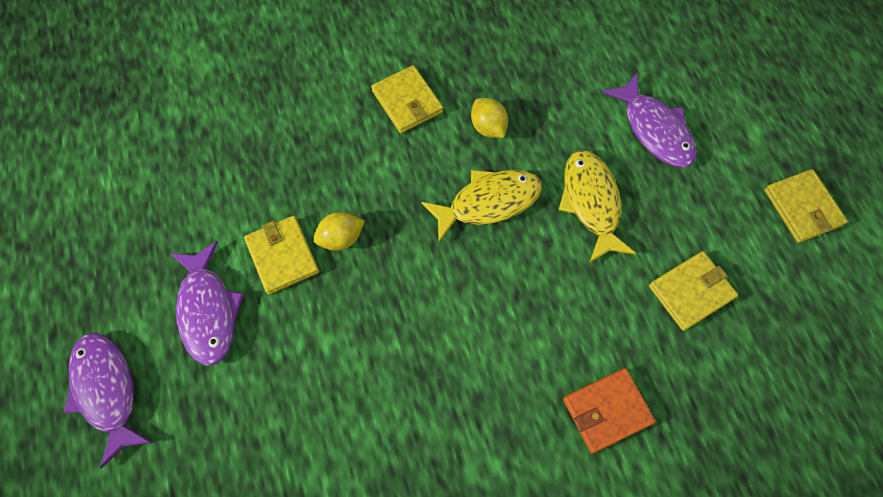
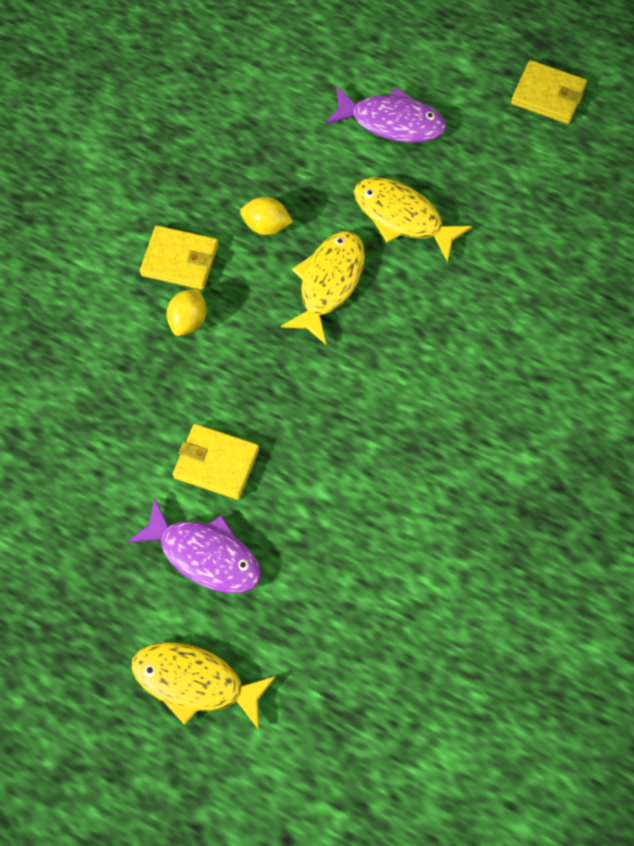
camera: 45 degrees left, 0 degrees up
(107, 391) = (195, 682): purple fish -> yellow fish
(341, 238) = (246, 409): yellow lemon -> yellow lemon (188, 320)
(607, 411) = (559, 353): orange wallet -> none
(691, 292) = (533, 221): yellow wallet -> none

